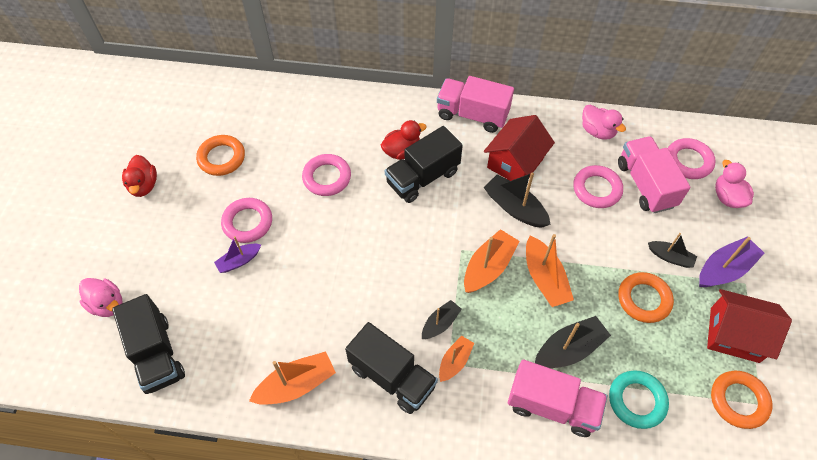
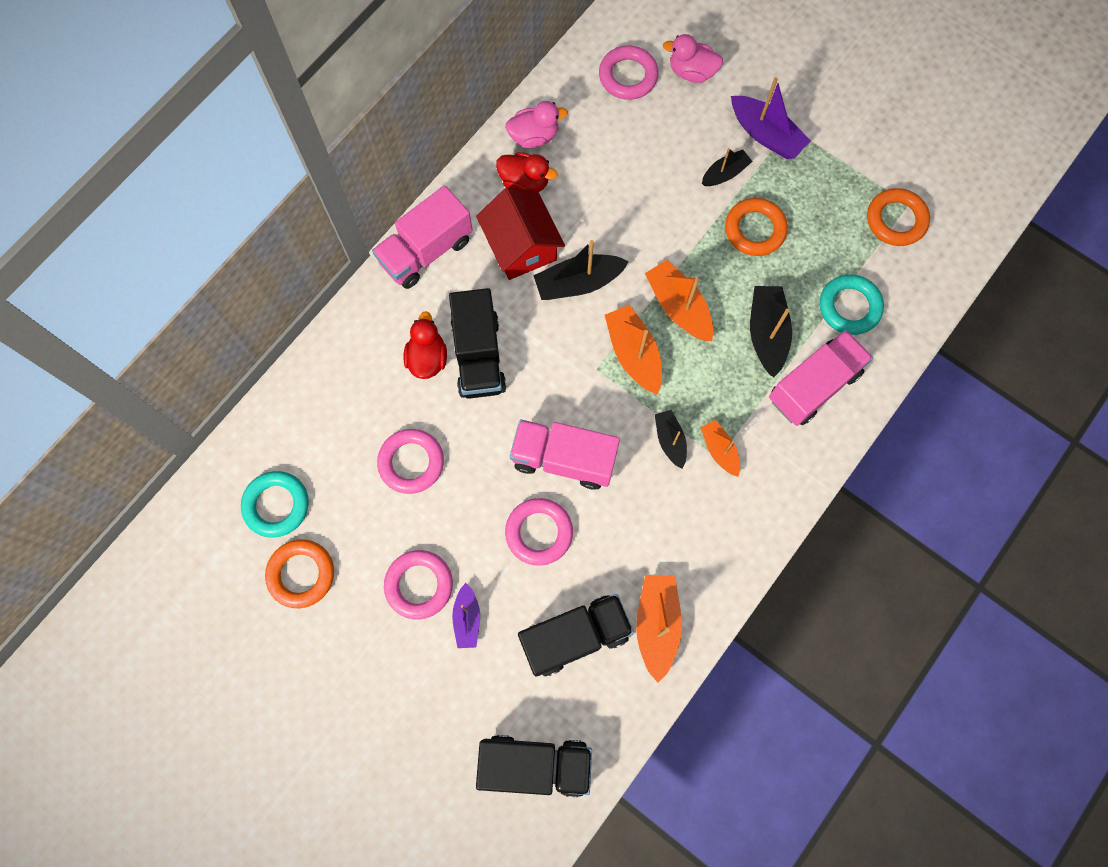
camera: 60 degrees left, 15 degrees up
(107, 304) = (435, 799): pink duck -> none
(144, 185) = (283, 690): red duck -> red duck (525, 182)
(258, 124) = (276, 505): none -> turquoise ring
(392, 377) = (701, 521): black truck -> black truck (575, 636)
(544, 278) = (678, 307): orange boat -> orange boat turned 135 degrees counterclockwise
(596, 189) = (606, 187): pink ring -> pink ring (539, 532)
(645, 184) = (630, 137): pink truck -> pink truck (564, 459)
(724, 269) = (765, 135): purple boat -> purple boat turned 135 degrees clockwise
(734, 334) = (834, 176): red house -> none

